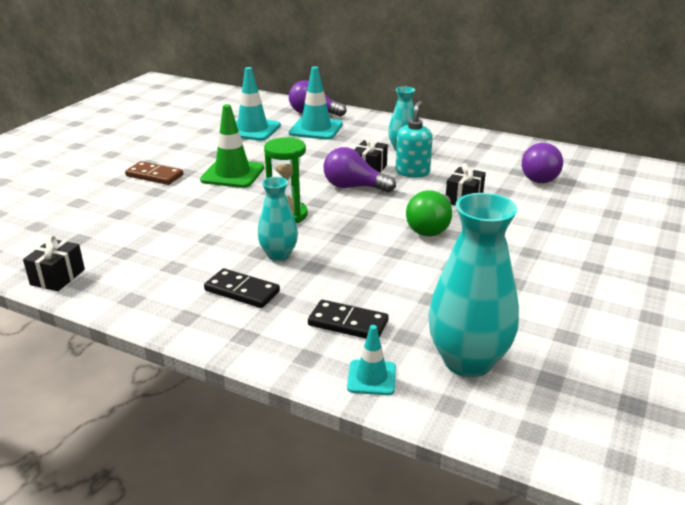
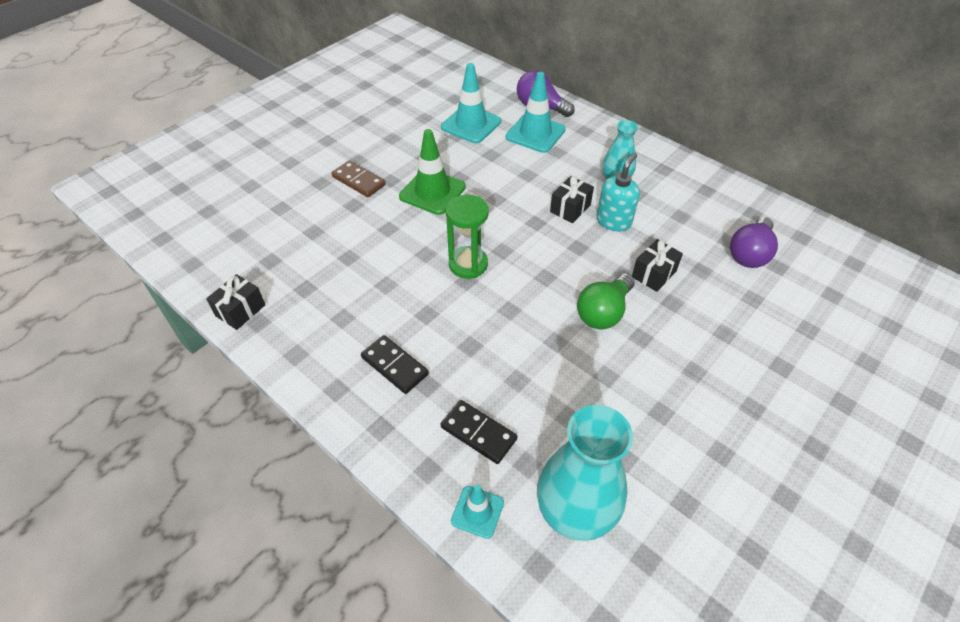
camera: 15 degrees right, 20 degrees up
(278, 255) = (442, 322): turquoise vase -> none
(354, 187) = (545, 234): purple light bulb -> none

